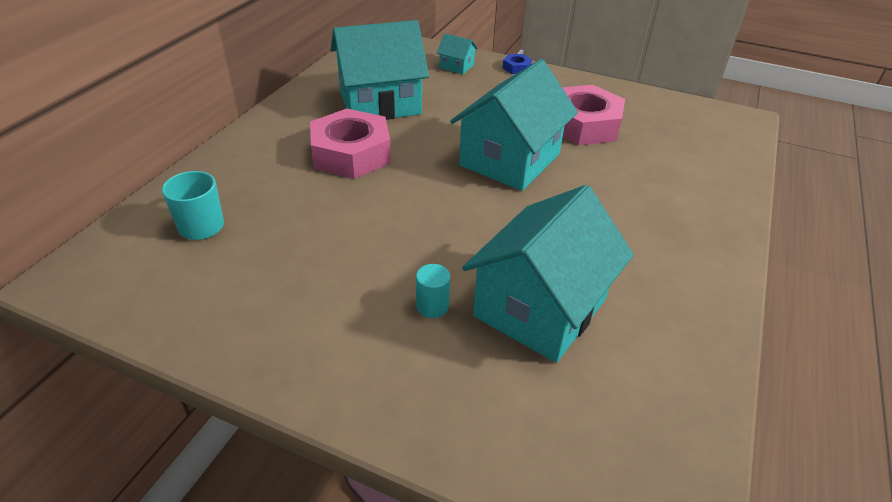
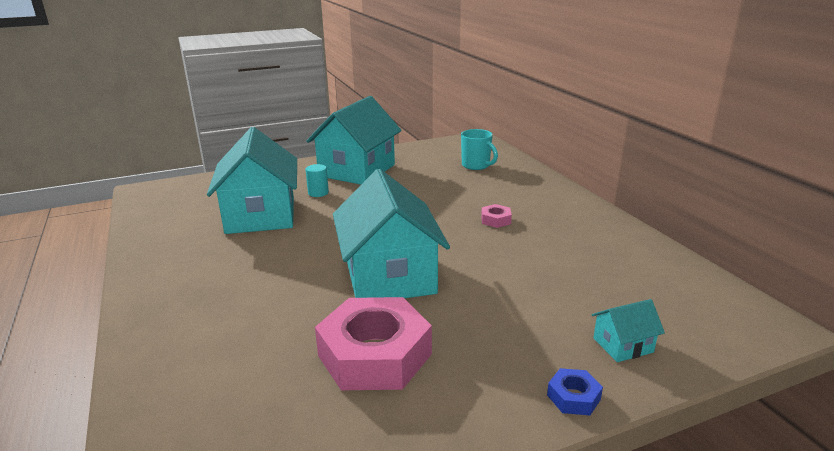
camera: 135 degrees right, 15 degrees down
(351, 153) = (496, 220): pink nut -> pink nut, size x0.42
(380, 103) = (570, 259): turquoise house -> turquoise house (357, 170)

